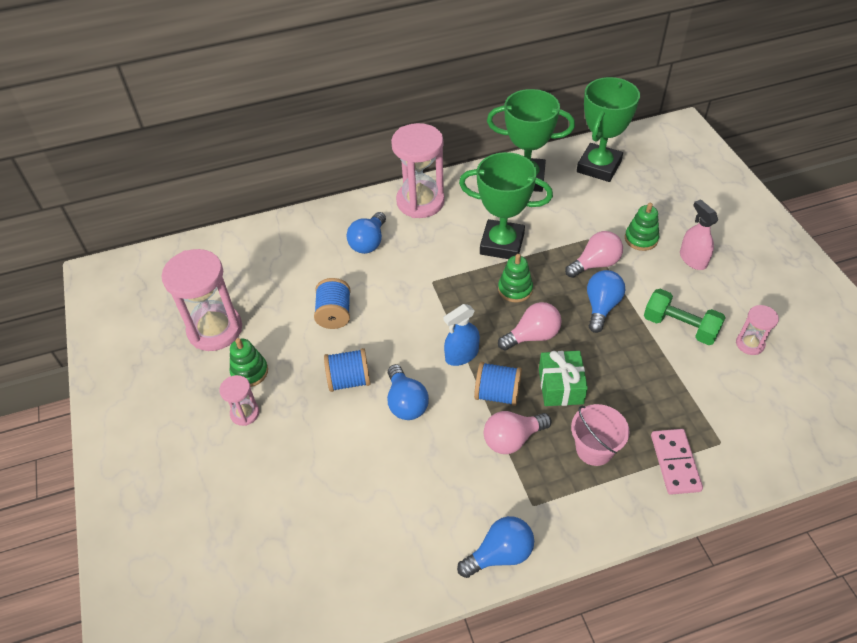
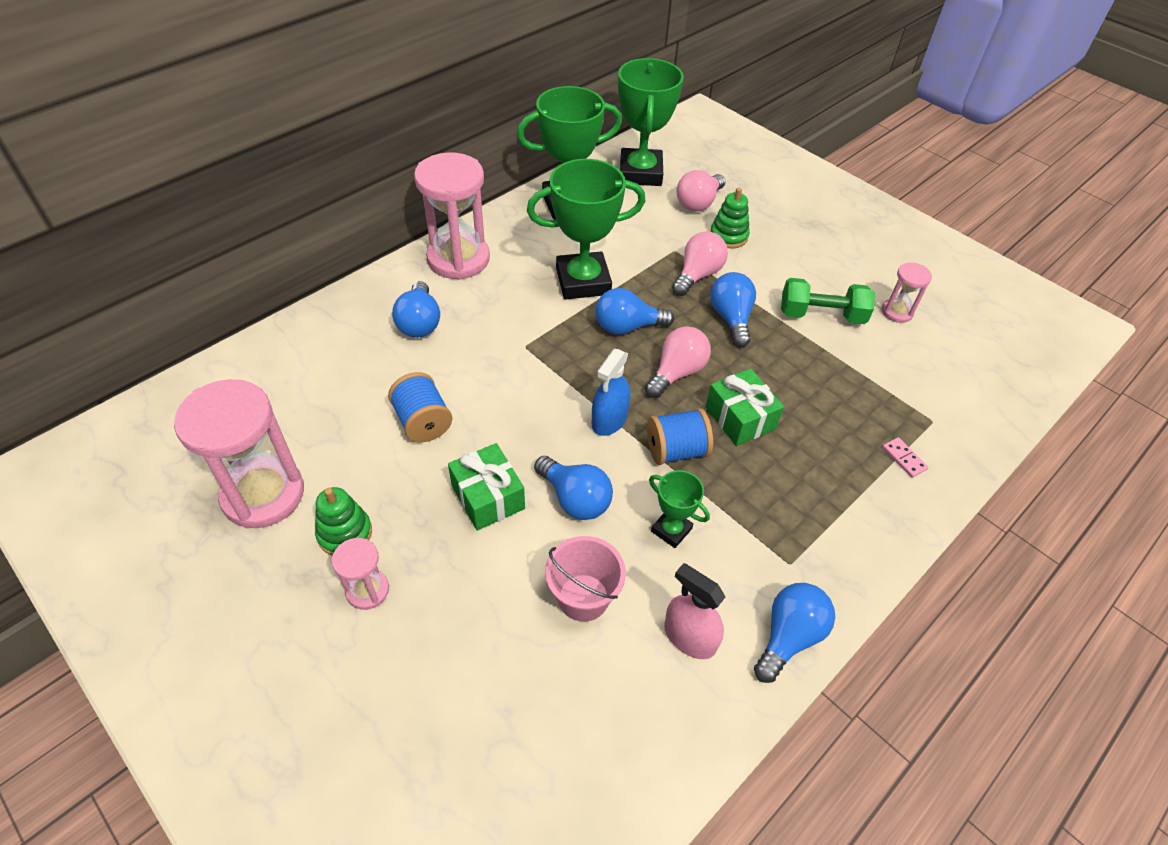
camera: 30 degrees left, 0 degrees up
(349, 380) = (488, 497): blue spool -> green gift
(460, 448) = (671, 530): none -> green trophy
(512, 439) = (723, 496): pink light bulb -> pink light bulb (698, 203)
(515, 289) = (627, 327): green stacking toy -> blue light bulb
(594, 449) = (816, 474): pink bucket -> pink bucket (583, 597)
(675, 463) = (904, 458): pink domino -> pink domino, size x0.54
(693, 259) = (792, 243): pink spray bottle -> pink spray bottle (689, 637)

